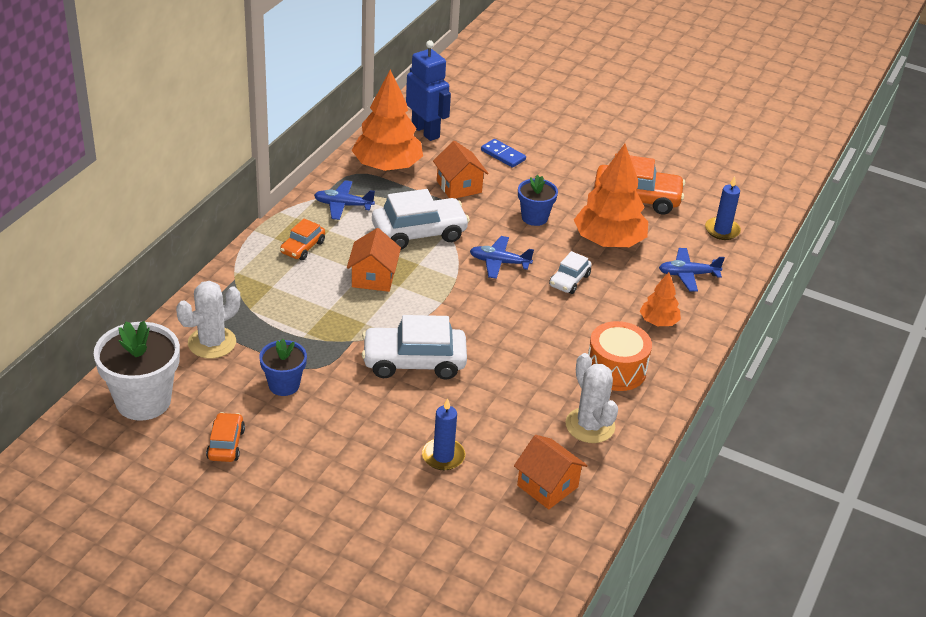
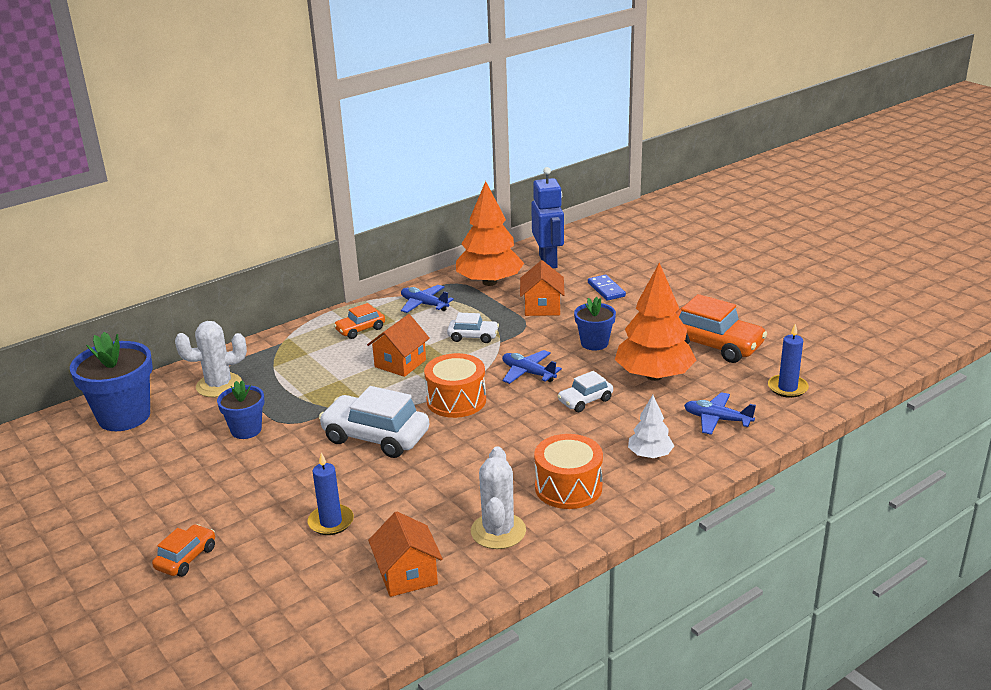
camera: 30 degrees right, 10 degrees down
(143, 401) = (124, 416): white flower pot -> blue flower pot
(226, 444) = (155, 464): orange car -> orange car (186, 558)
(419, 233) = (473, 336): white car -> white car, size x0.54
(457, 306) = (456, 400): none -> orange drum
(658, 322) = (650, 455): orange tree -> white tree

